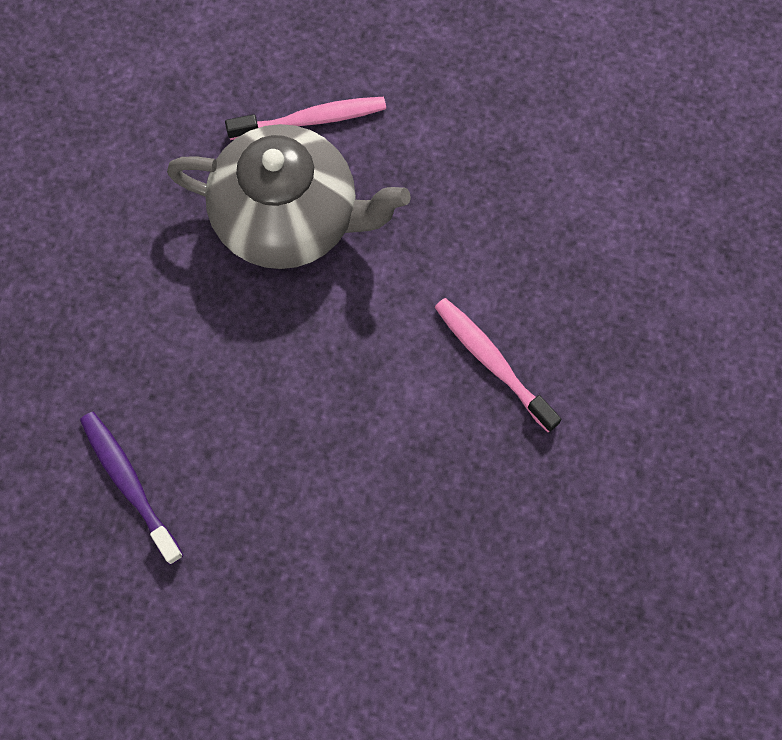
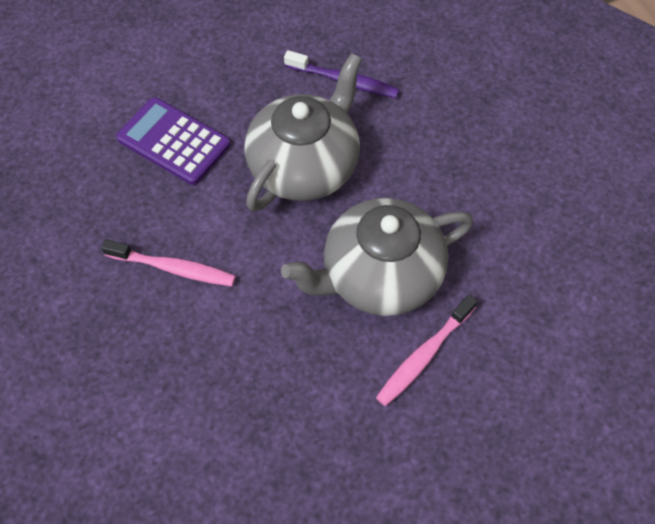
camera: 145 degrees right, 10 degrees down
(267, 394) = (305, 166): none -> grey teapot
(393, 532) = (174, 141): none -> purple calculator

